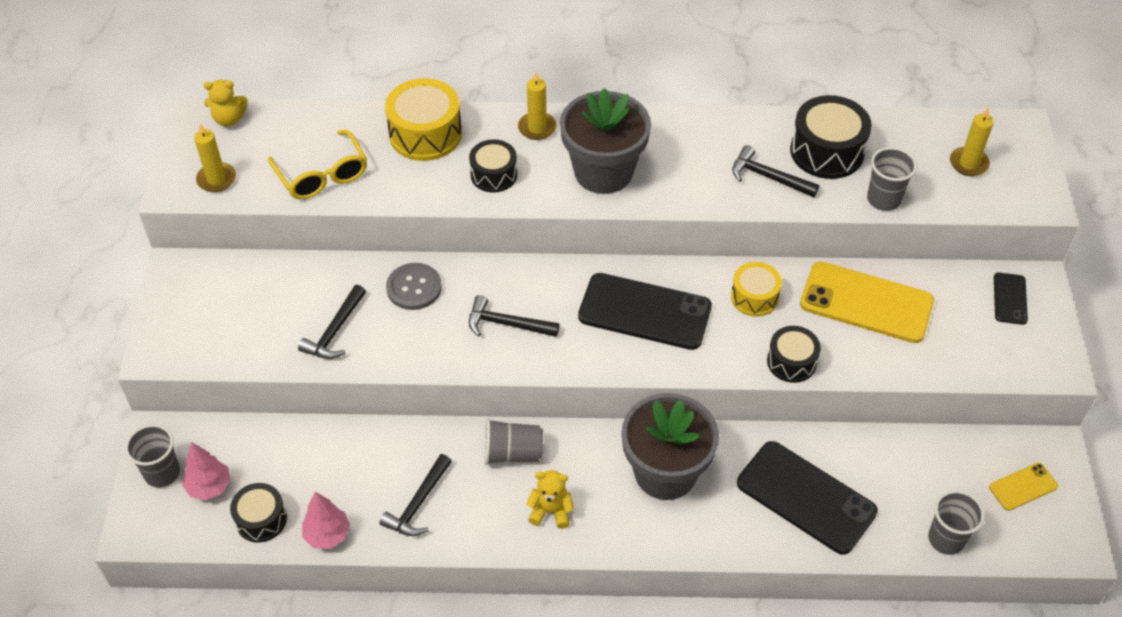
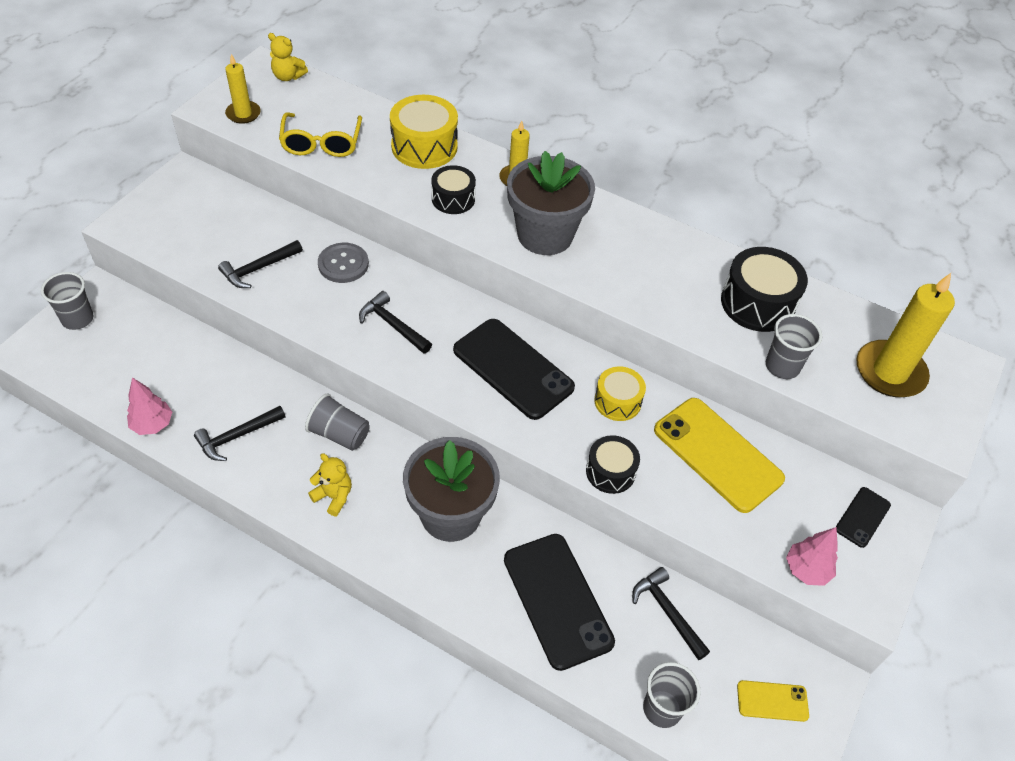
camera: 25 degrees right, 0 degrees up
(209, 487) = (101, 346): pink tree -> pink tree (806, 570)
(261, 519) = (116, 388): black drum -> none
(768, 177) = (687, 301): black hammer -> black hammer (667, 612)
(968, 163) = (890, 372): yellow candle -> yellow candle, size x1.74

